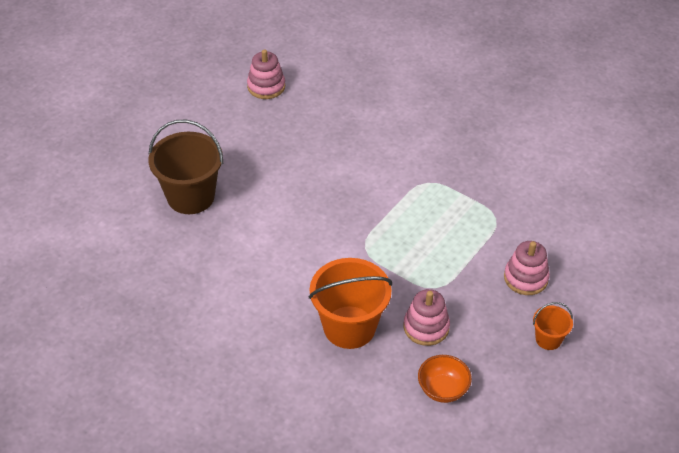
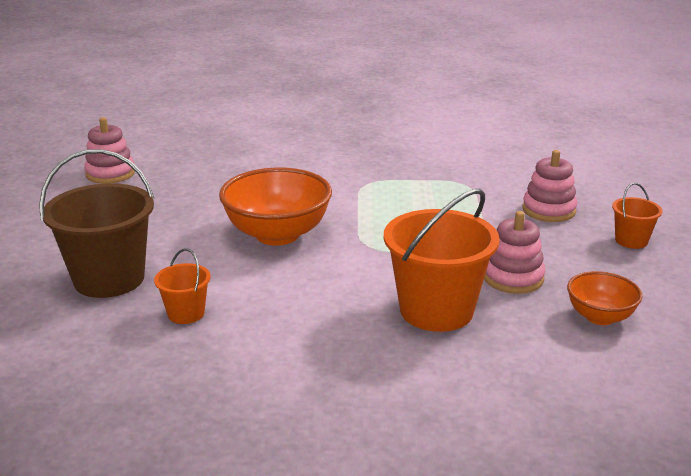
camera: 35 degrees left, 20 degrees down
(209, 250) = (186, 313): none -> orange bucket
(318, 206) = (277, 234): none -> orange bowl

